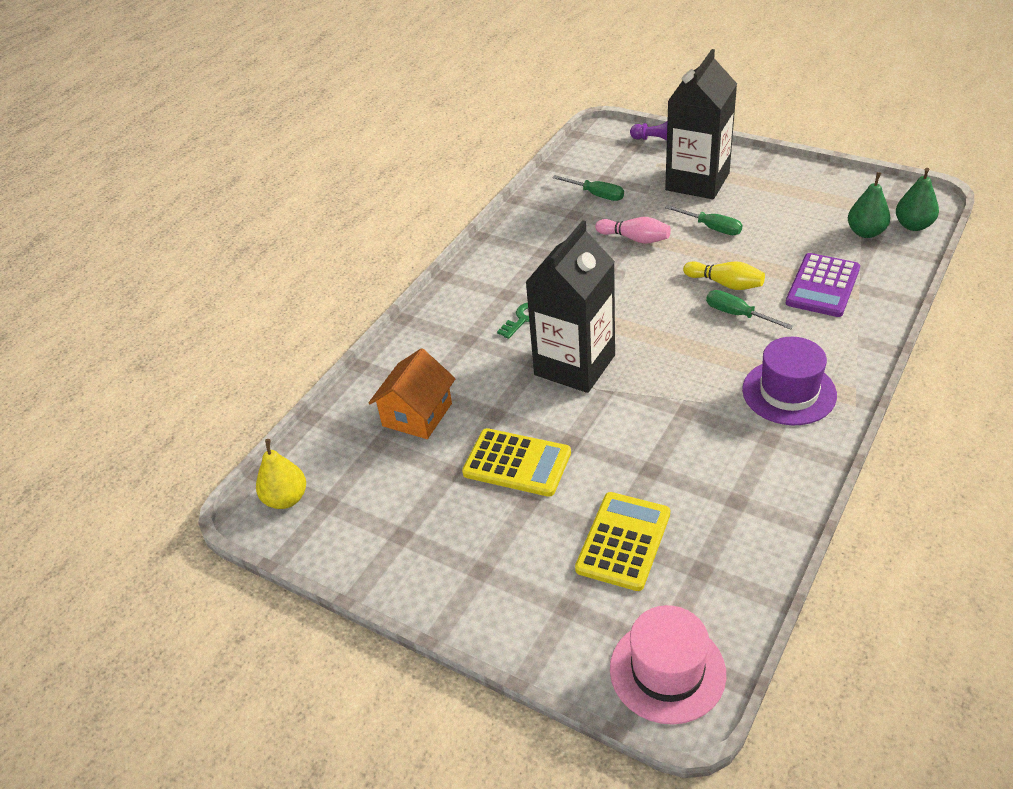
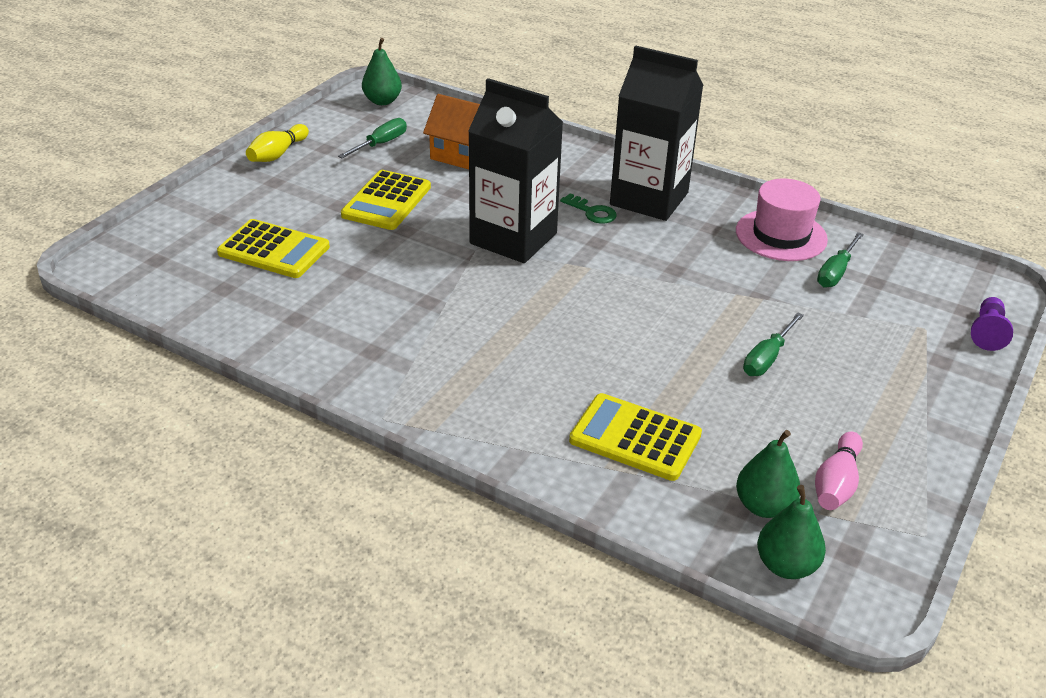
camera: 85 degrees right, 5 degrees down
(286, 499) = (382, 101): yellow pear -> green pear
(635, 239) = (740, 294): pink bowling pin -> pink bowling pin (836, 483)
(667, 671) = (133, 261): pink hat -> pink hat (781, 235)
(697, 181) = (881, 358): black carton -> black carton (649, 199)
(725, 284) = (644, 355): yellow bowling pin -> yellow bowling pin (277, 154)
(737, 314) = (583, 356): green screwdriver -> green screwdriver (381, 144)
(789, 392) = (439, 376): purple hat -> none
(823, 286) = (635, 438): purple calculator -> yellow calculator

